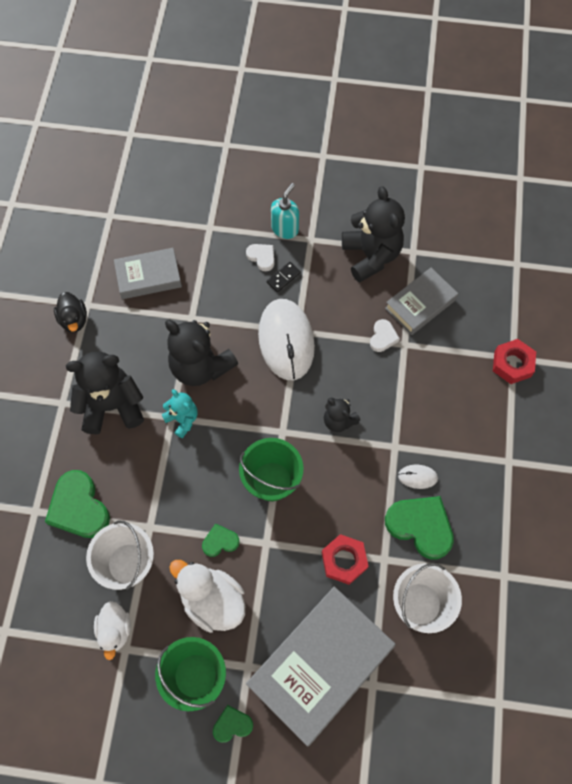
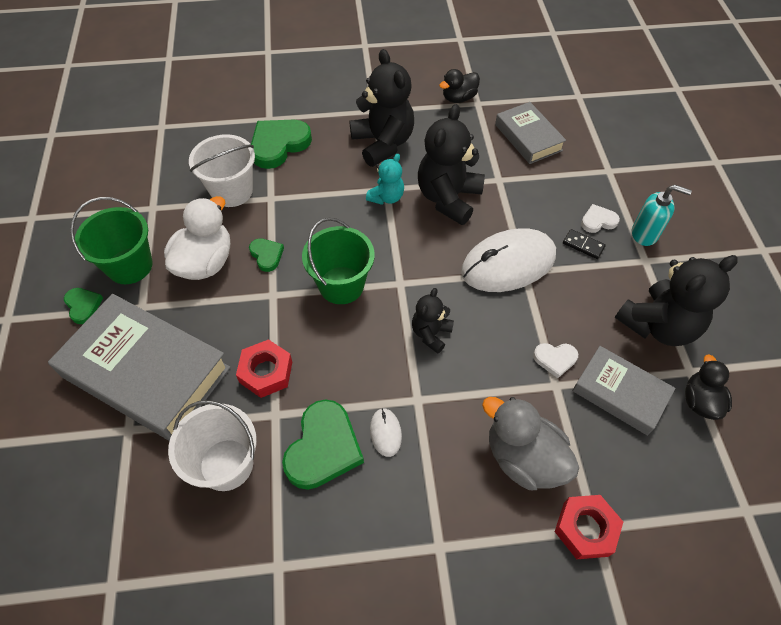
camera: 75 degrees right, 10 degrees down
(115, 630) = (169, 196): white duck -> none
(262, 257) = (598, 221): white heart -> white heart turned 135 degrees counterclockwise
(437, 256) = (700, 401): none -> black duck
(456, 386) = (523, 458): none -> grey duck

